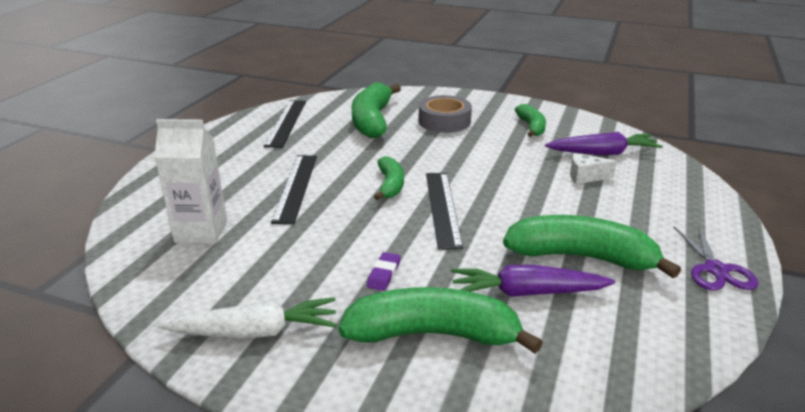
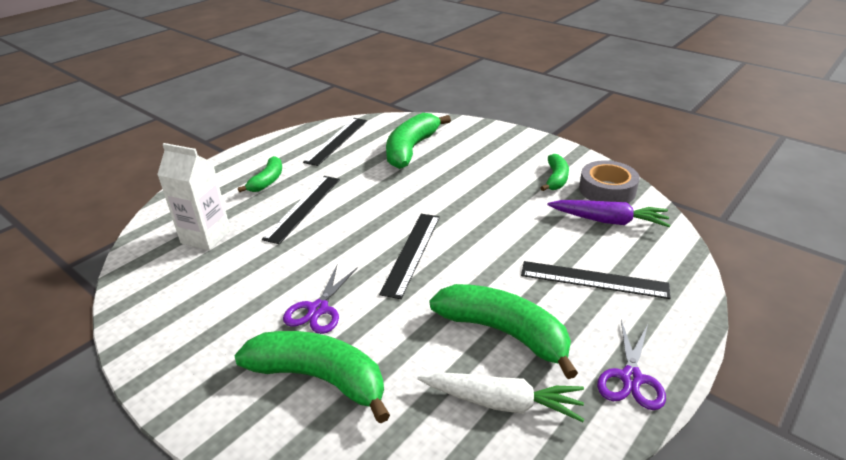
camera: 20 degrees right, 5 degrees up
(254, 332) = (186, 339): white carrot -> white carrot (502, 402)
(384, 274) = (318, 309): purple eraser -> purple scissors
(390, 185) = (382, 220): green banana -> green banana (267, 181)
(444, 121) = (475, 160): grey tape -> grey tape (607, 190)
(527, 293) = (427, 358): purple carrot -> none
(585, 177) = (570, 245): white cheese -> none
(626, 200) = (594, 279): none -> black ruler

